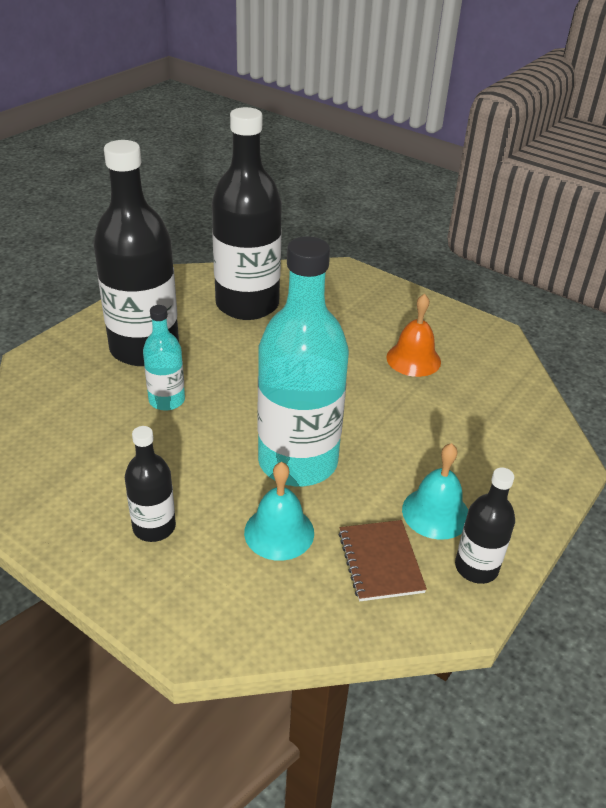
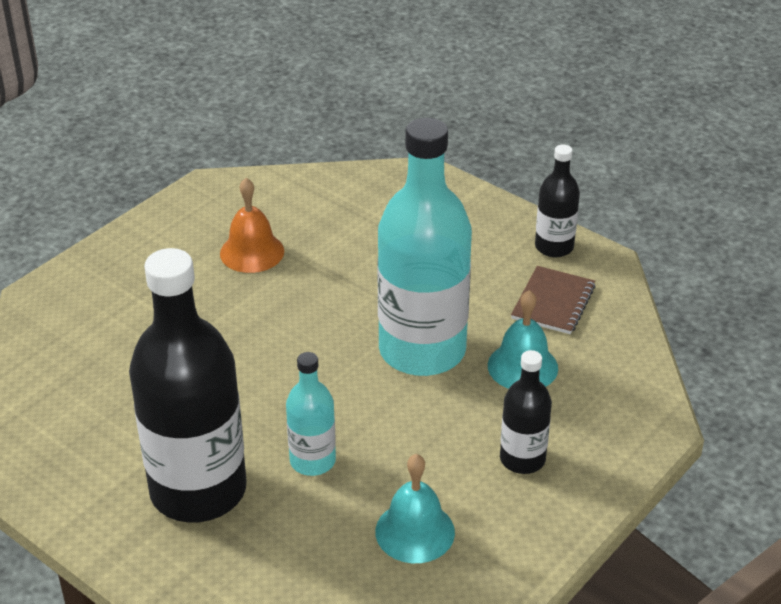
camera: 85 degrees left, 0 degrees up
(247, 304) = (109, 389): black bottle -> none
(380, 561) = (553, 302): brown notebook -> brown notebook turned 60 degrees counterclockwise
(435, 513) = (491, 262): turquoise bell -> turquoise bell (415, 531)

